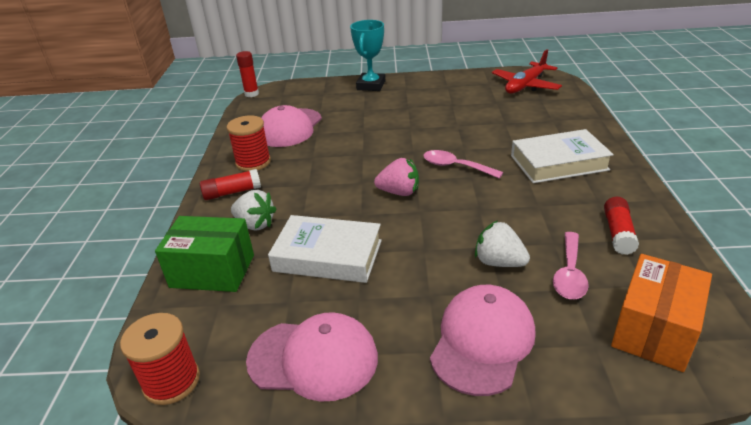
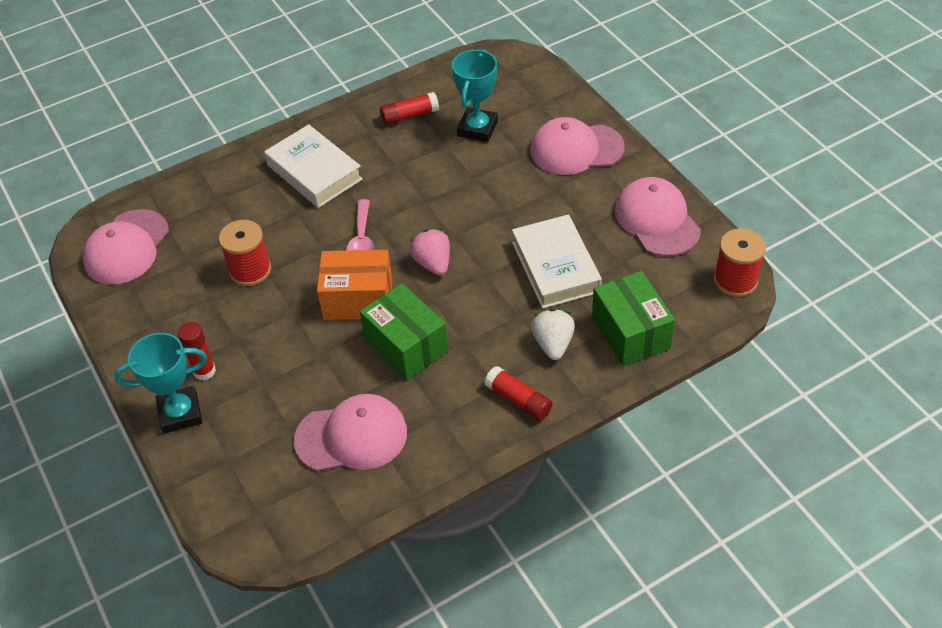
camera: 120 degrees left, 15 degrees up
(251, 94) = (268, 560): red glue stick -> red glue stick (204, 371)
(253, 162) = (452, 421): red spool -> red spool (250, 270)
(333, 161) = (406, 345): none -> green box
(499, 262) = (490, 166): white strawberry -> none
(525, 85) = (126, 247): red plane -> pink cap
(569, 273) = (477, 128): pink spoon -> turquoise trophy
(654, 330) = (507, 83): orange box -> orange box (358, 299)

